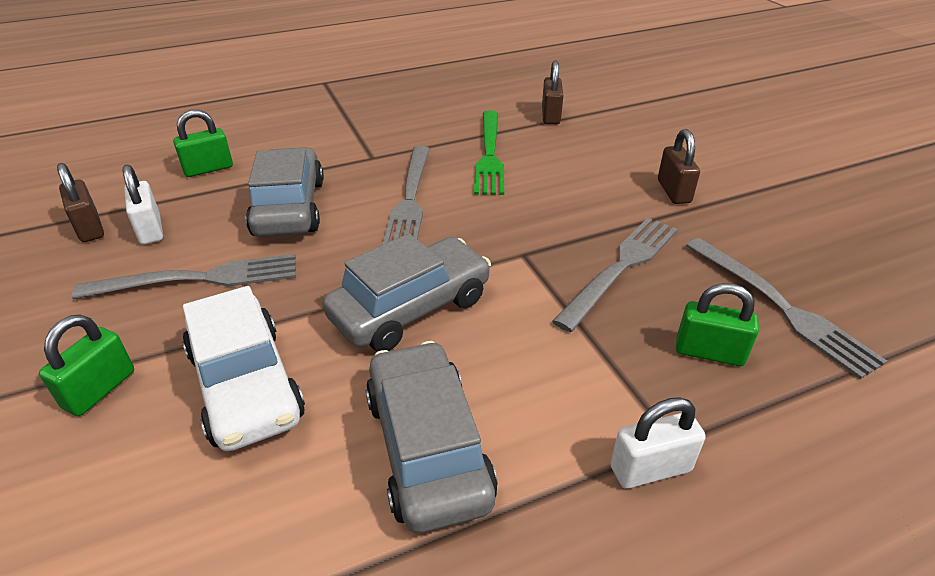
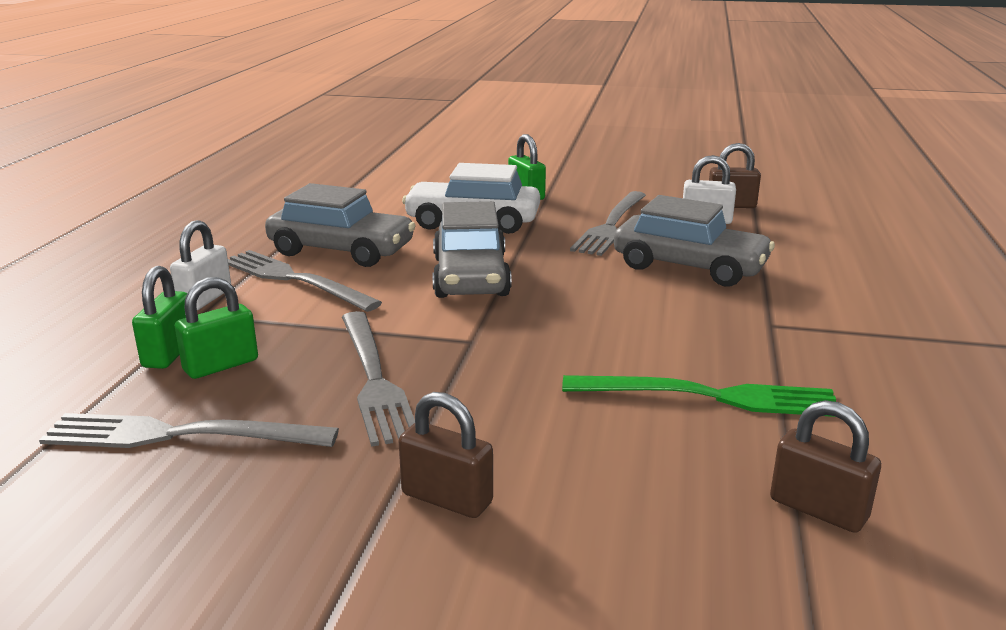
camera: 125 degrees right, 15 degrees down
(208, 169) = (809, 250): green padlock -> green padlock (169, 353)
(410, 199) = (645, 319): grey fork -> grey fork (294, 279)
(489, 155) = (710, 397): green fork -> green fork turned 150 degrees clockwise

